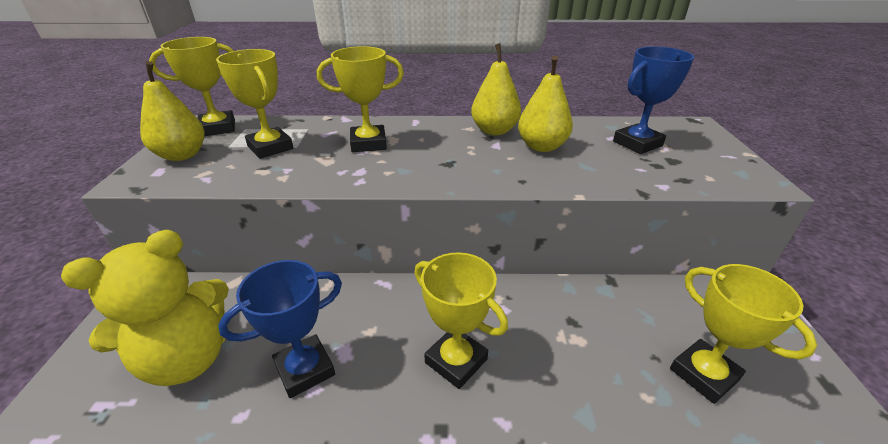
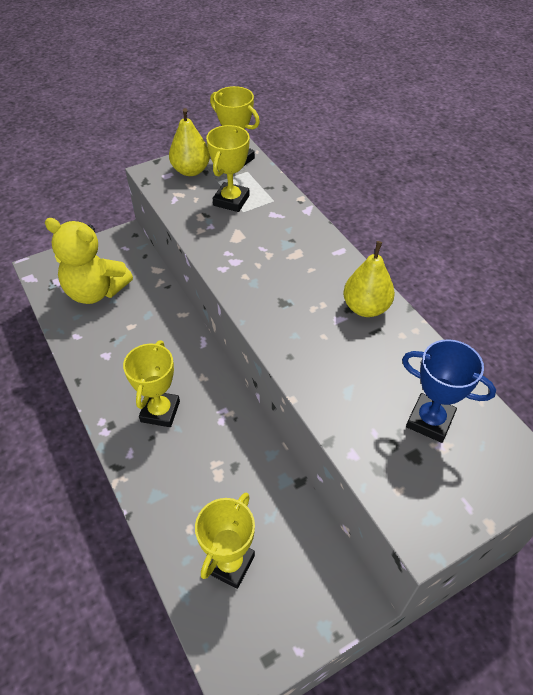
camera: 60 degrees right, 15 degrees up
(305, 369) = (115, 343): blue trophy -> none
(368, 143) = (277, 244): yellow trophy -> none
(541, 146) = (361, 350): yellow pear -> none

